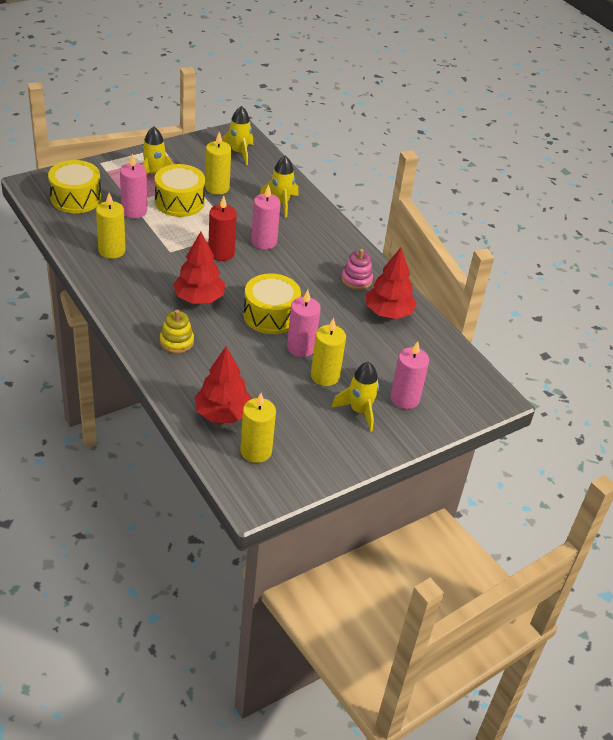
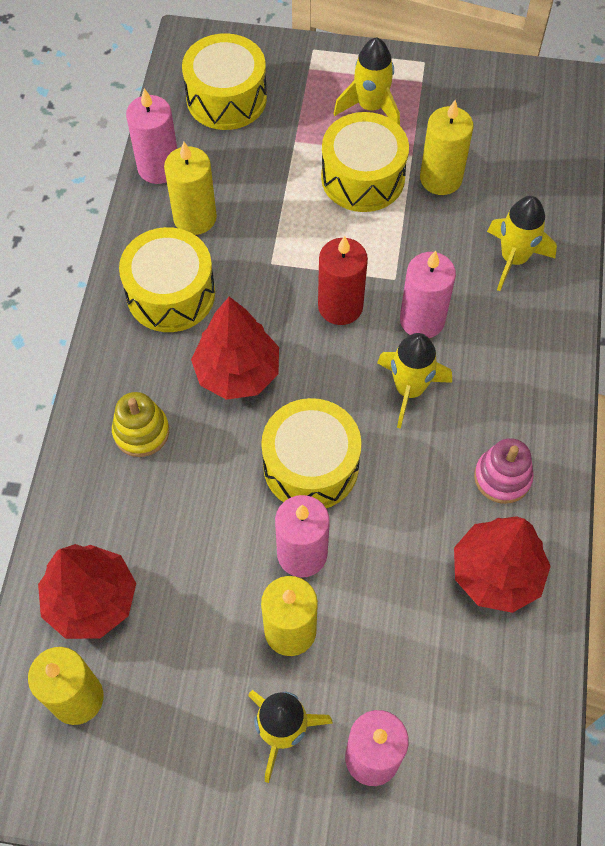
camera: 45 degrees right, 20 degrees up
(132, 284) = (171, 294): none -> yellow drum
(134, 211) = (284, 162): pink candle -> pink candle (158, 167)
(239, 153) = (533, 127): yellow rocket -> yellow rocket (409, 390)

